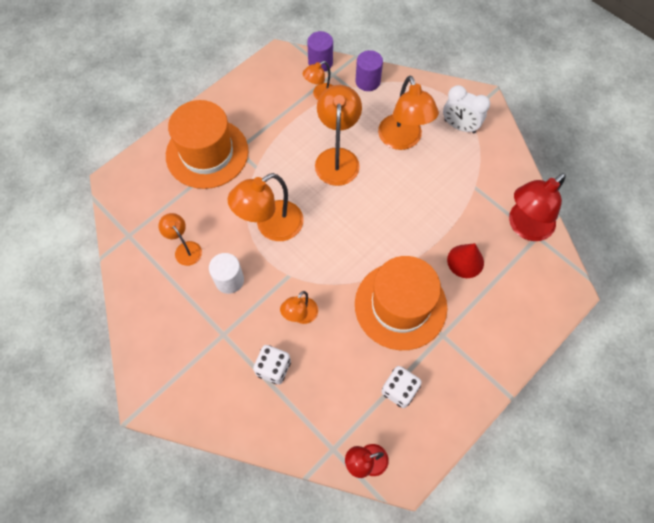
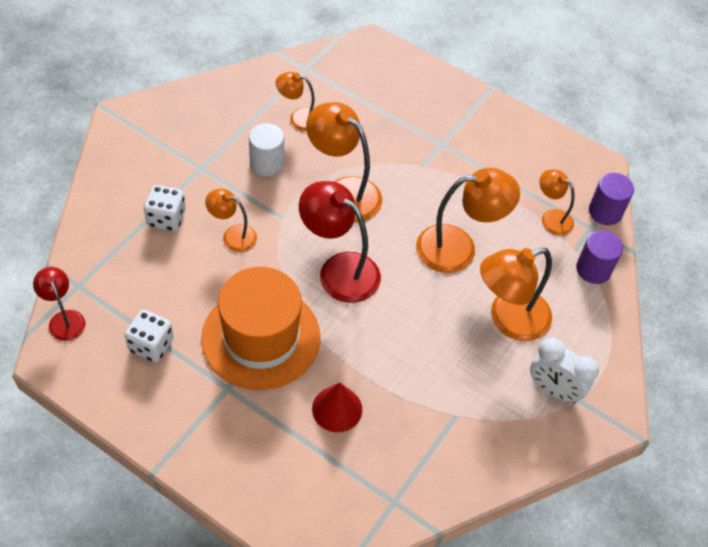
camera: 75 degrees right, 10 degrees down
(185, 249) = (298, 118): orange lamp -> orange lamp turned 120 degrees counterclockwise
(207, 153) = (428, 117): orange hat -> none
(459, 126) = (554, 390): white clock -> white clock turned 75 degrees counterclockwise
(524, 227) = (406, 484): red lamp -> red lamp (339, 270)

